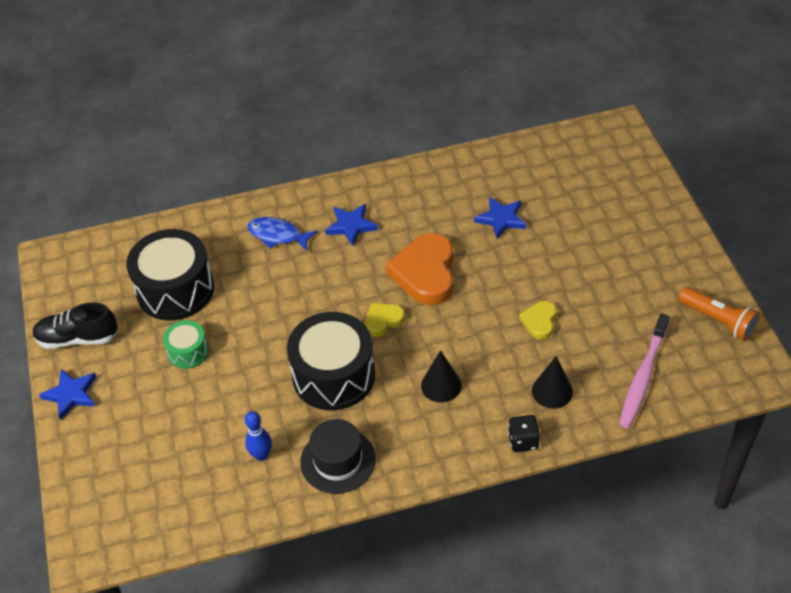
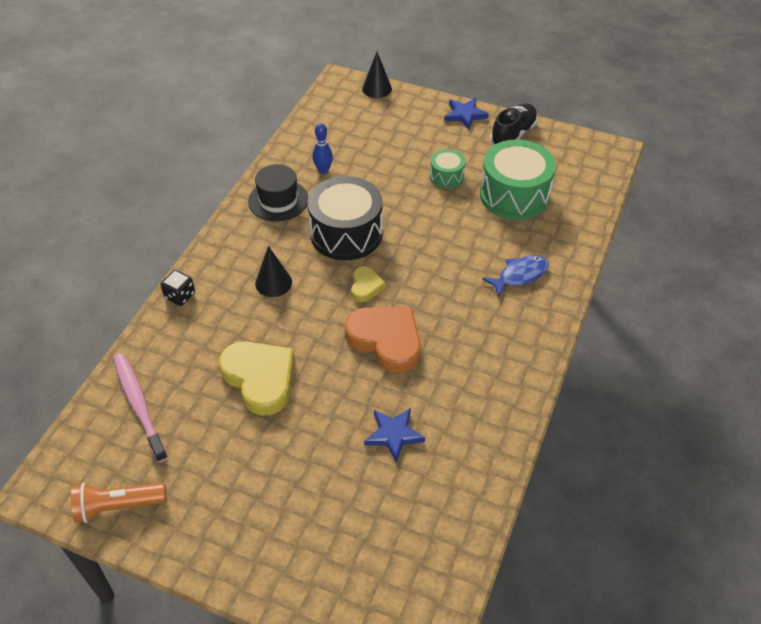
camera: 125 degrees right, 0 degrees up
(175, 290) = (514, 195): black drum -> green drum
(351, 226) = (487, 325): blue star -> none
(539, 322) = (260, 379): yellow heart -> yellow heart, size x1.96
(552, 391) = (195, 340): black cone -> black cone (377, 88)

